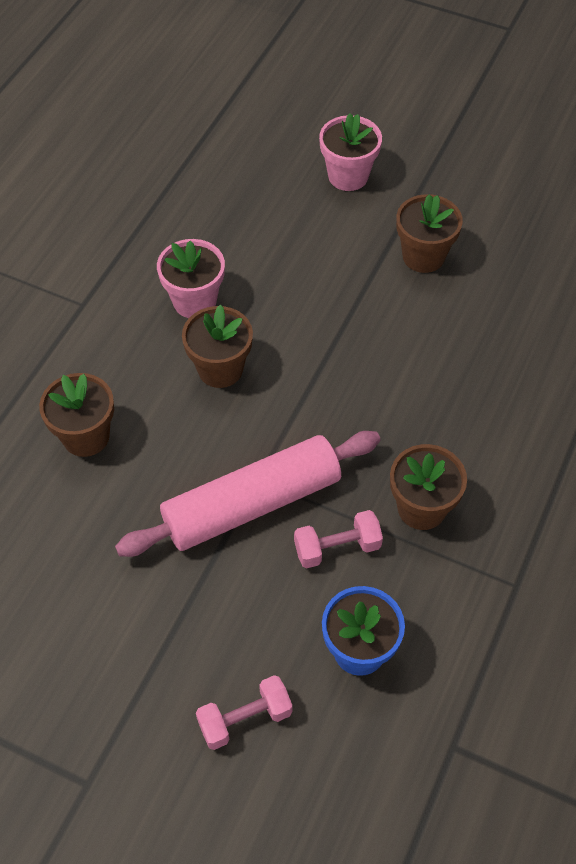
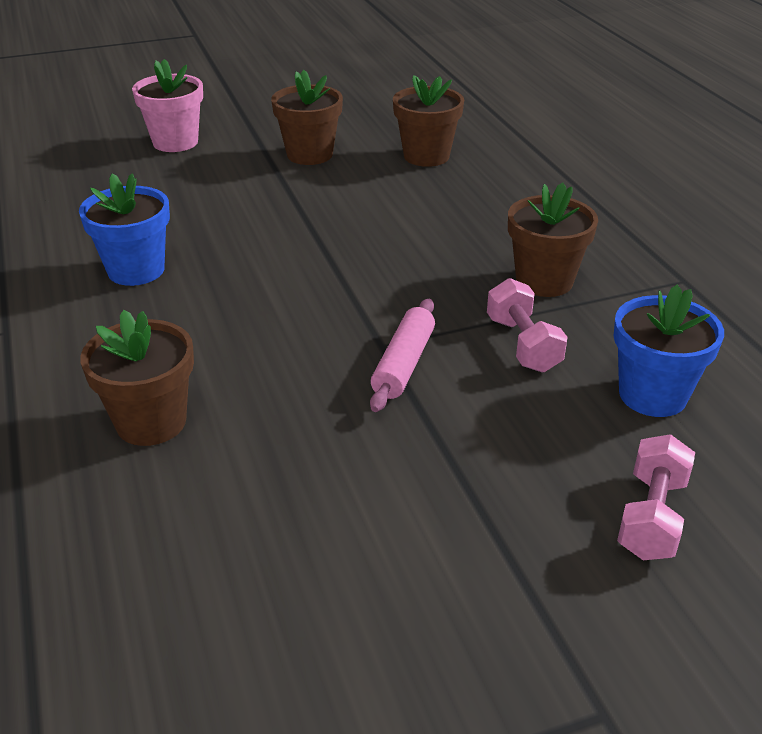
camera: 45 degrees left, 20 degrees down
(194, 301) = (136, 270): pink flower pot -> blue flower pot
(220, 369) = (231, 298): brown flower pot -> brown flower pot (426, 156)
(252, 504) = (403, 364): pink rolling pin -> pink rolling pin, size x0.50
(337, 548) = (523, 344): pink dumbbell -> pink dumbbell turned 45 degrees counterclockwise

